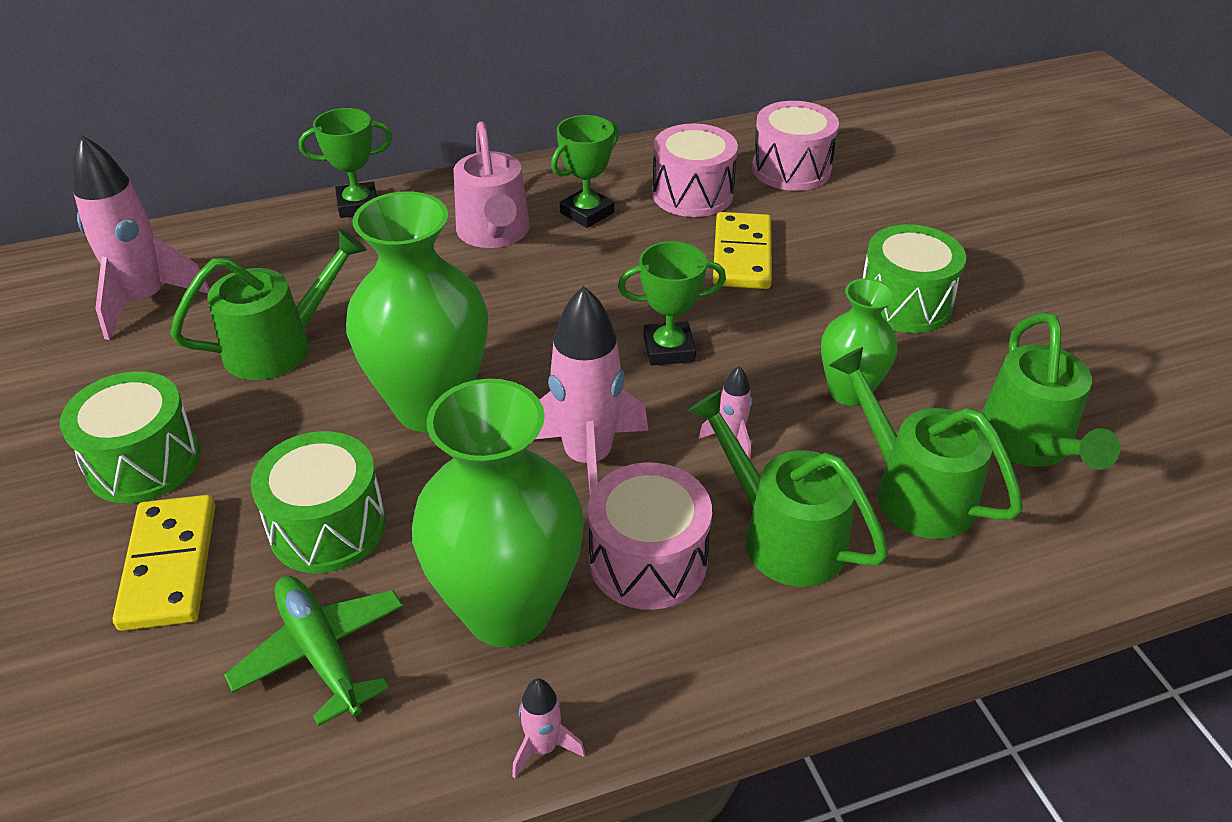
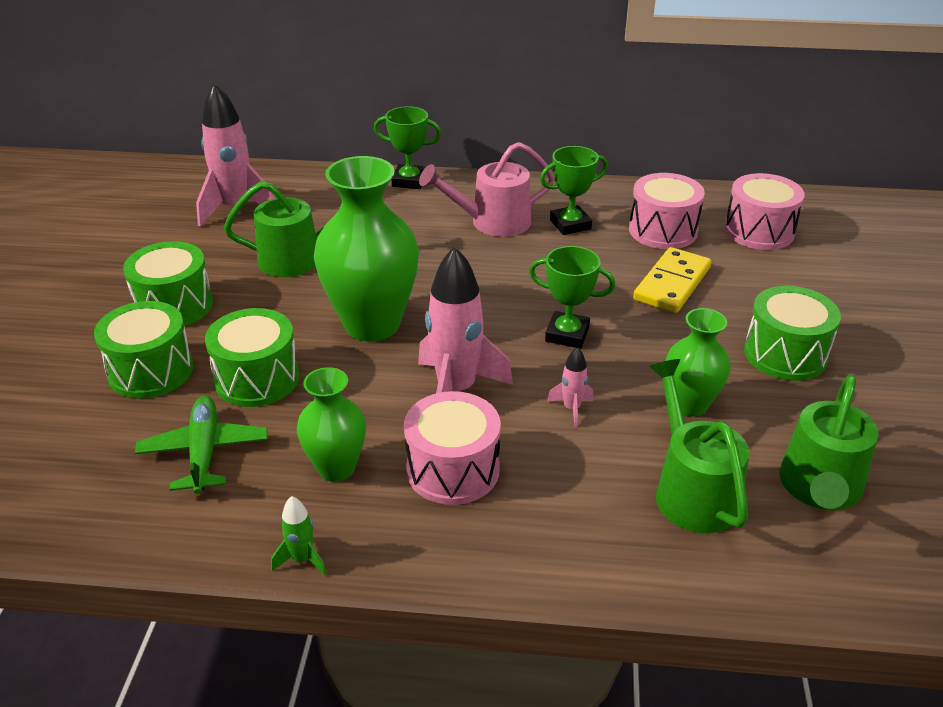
camera: 25 degrees right, 5 degrees down
(170, 565) = (151, 371): yellow domino -> green drum
(494, 234) = (492, 222): pink watering can -> pink watering can turned 60 degrees clockwise
(508, 610) = (336, 468): green vase -> green vase, size x0.56
(543, 747) = (302, 560): pink rocket -> green rocket
(782, 535) = (563, 486): green watering can -> none

